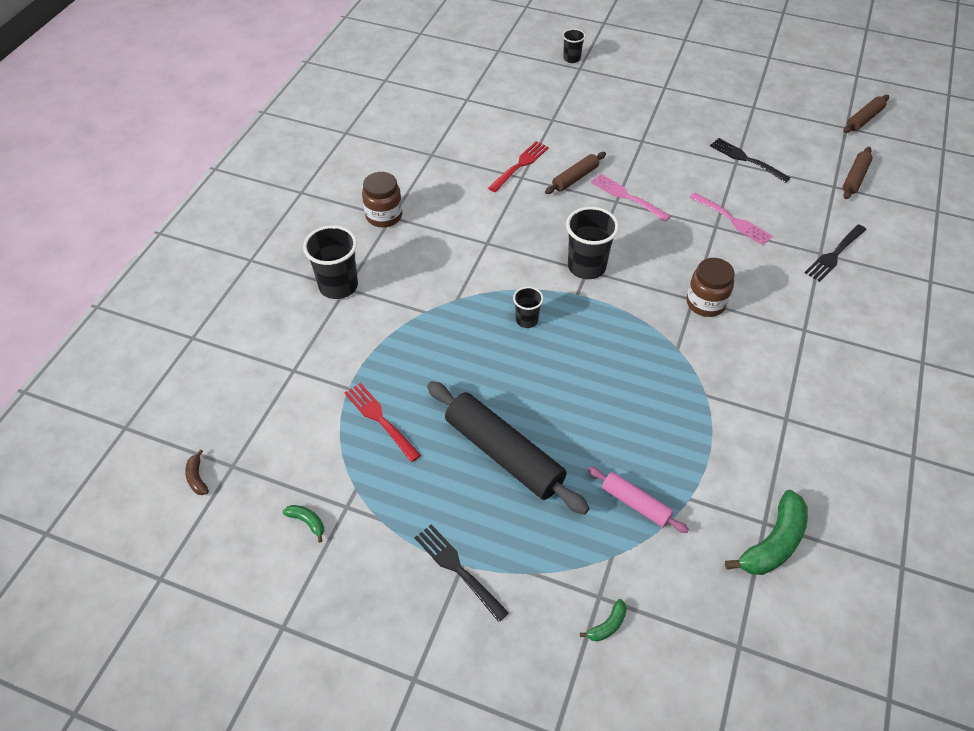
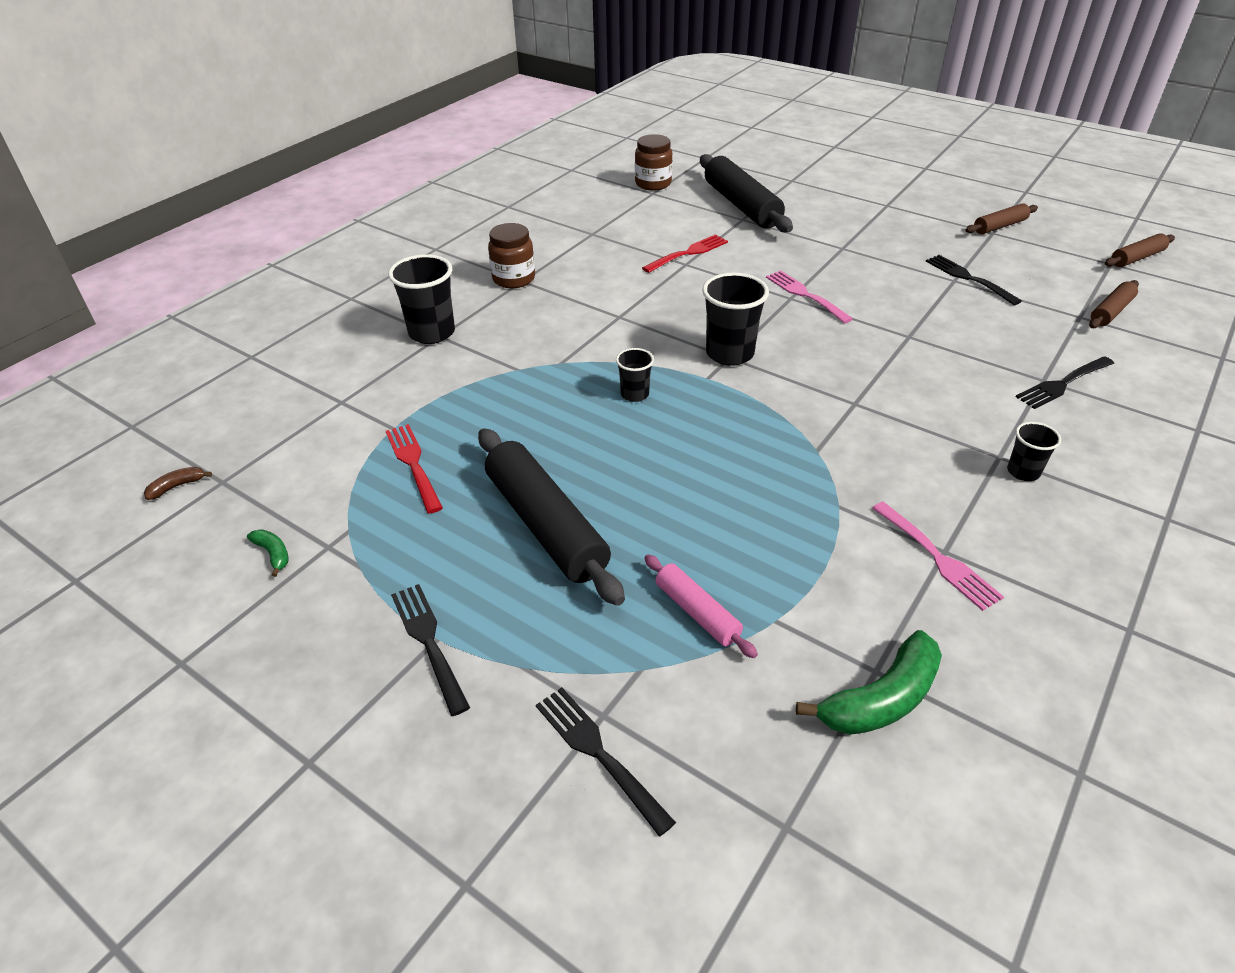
camera: 15 degrees right, 10 degrees down
(197, 478) = (177, 486): brown banana -> brown banana turned 60 degrees clockwise
(547, 104) = (742, 205): none -> black rolling pin
(571, 58) = (785, 171): black cup -> black cup (1023, 472)
(575, 178) = (748, 271): brown rolling pin -> brown rolling pin (999, 226)
(607, 625) = (600, 754): green banana -> black fork
(705, 303) = (870, 409): brown jar -> brown jar (653, 184)
(732, 220) = (932, 332): pink fork -> pink fork (936, 557)

